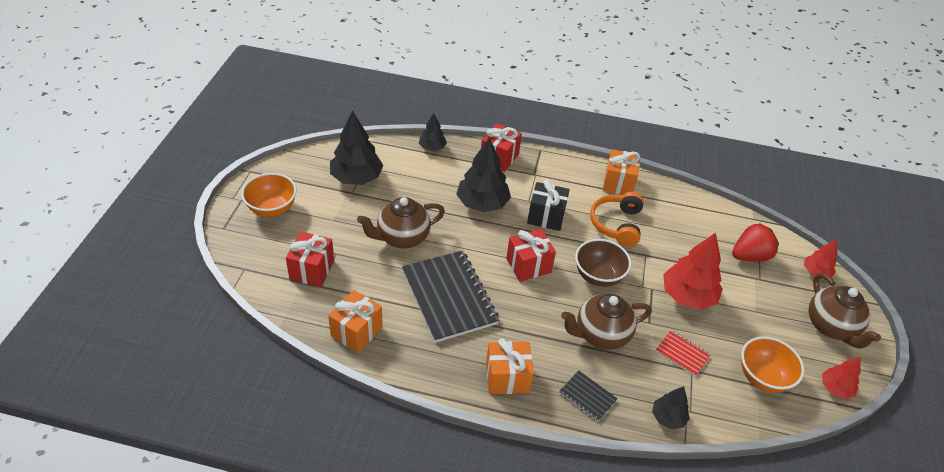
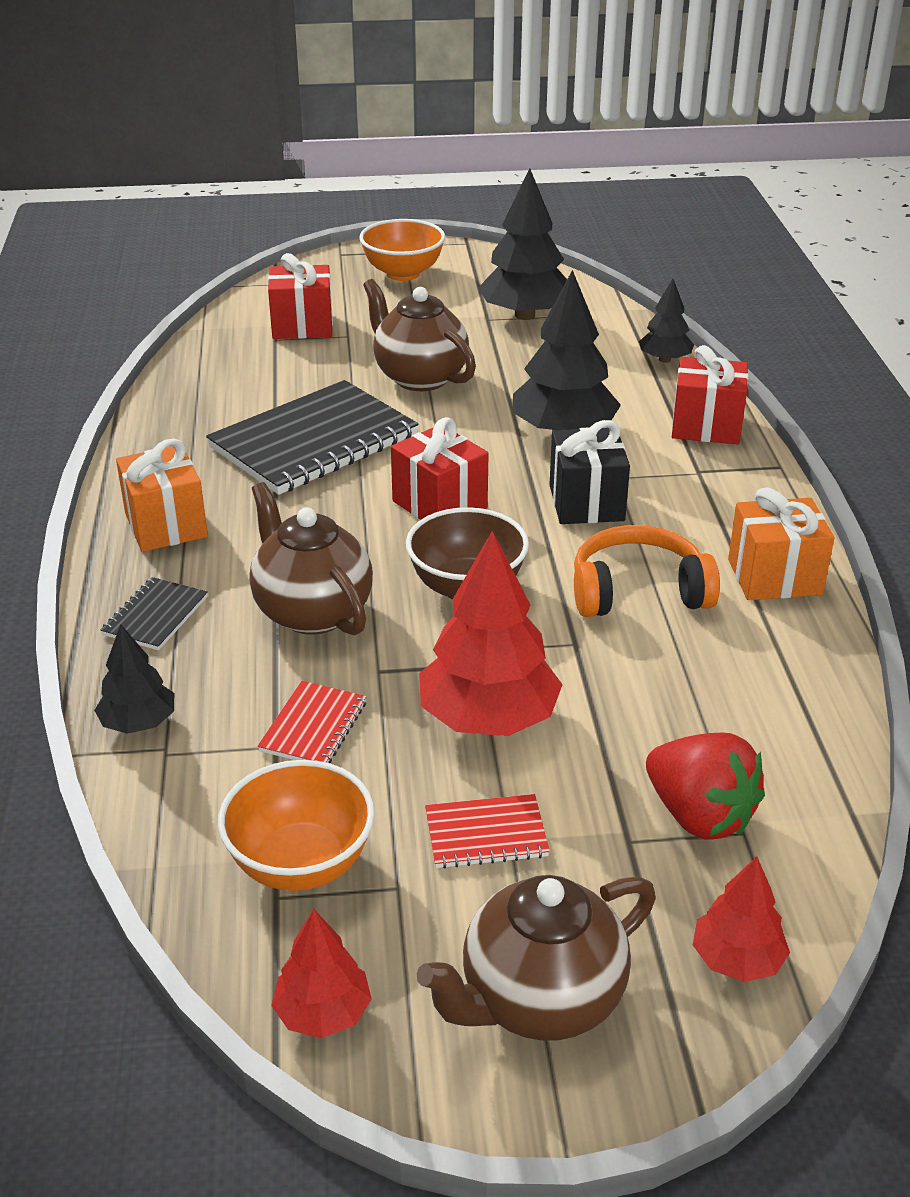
camera: 75 degrees right, 10 degrees down
(356, 331) = (202, 382): orange gift -> none
(752, 317) = (486, 834): none -> red notebook

